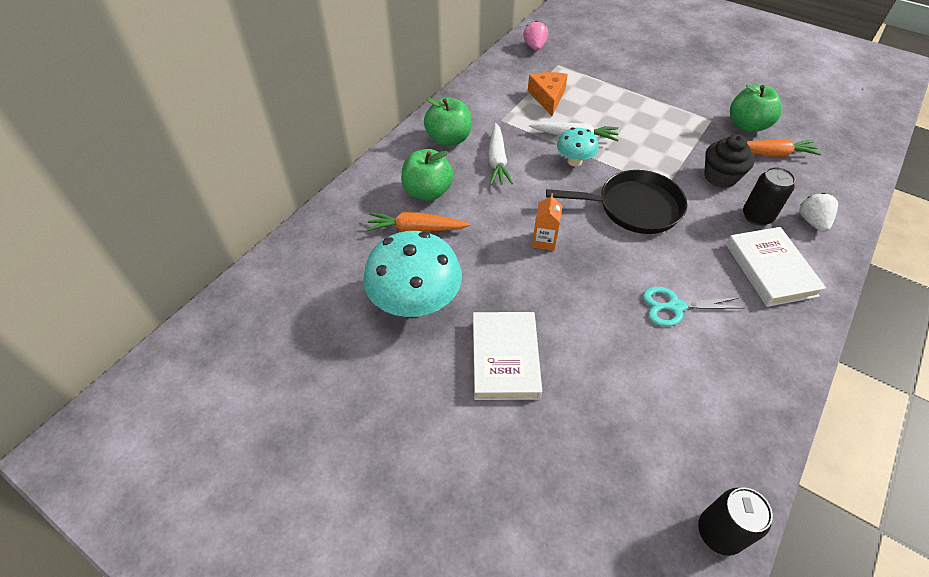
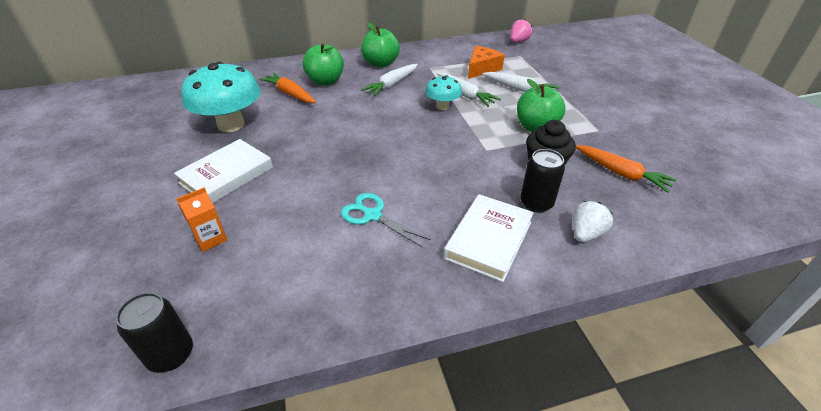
camera: 40 degrees right, 10 degrees down
(544, 241) = (350, 135): orange carton -> orange carton (210, 239)
(607, 106) = (519, 89): none -> white carrot
(634, 207) = (441, 148): black pan -> none
(747, 126) = (628, 147): green apple -> green apple (536, 127)

